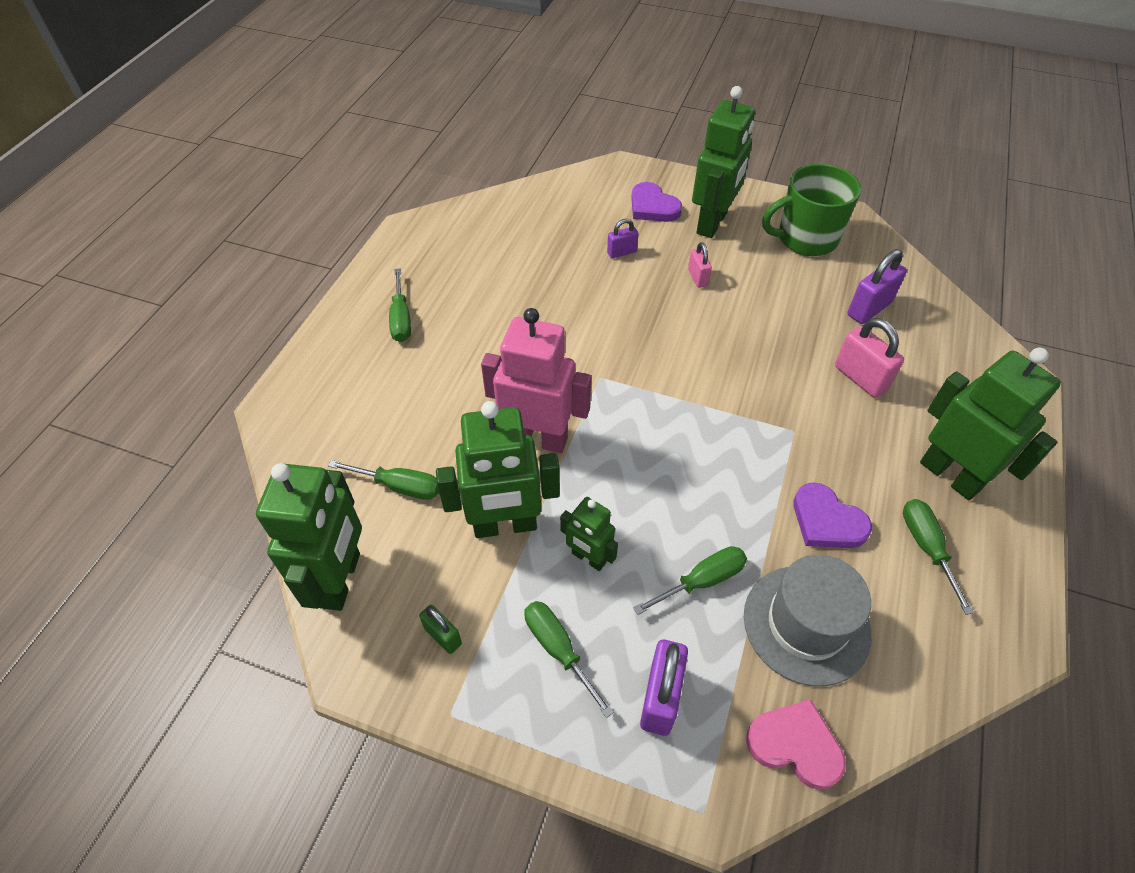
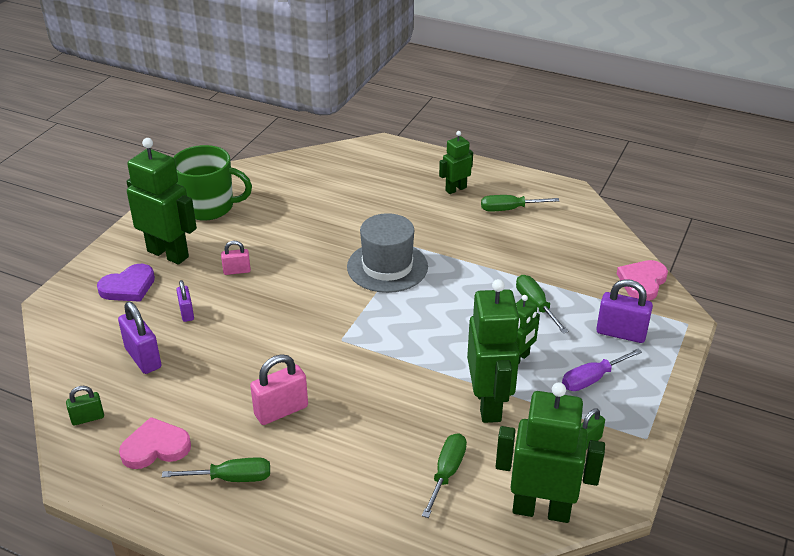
camera: 85 degrees left, 15 degrees down
(440, 264) = (155, 447): none -> pink heart
(474, 218) = (88, 418): none -> green padlock
(538, 438) = (403, 381): pink robot -> none
(558, 650) = (592, 379): green screwdriver -> purple screwdriver
(805, 238) = (209, 207): green mug -> green mug turned 75 degrees counterclockwise
(806, 624) = (565, 265): grey hat -> grey hat (387, 267)
(827, 521) = (489, 244): purple heart -> none
(860, 378) = (367, 208): pink padlock -> pink padlock (281, 411)
(869, 309) = (299, 191): purple padlock -> purple padlock (143, 358)
(950, 475) = (455, 189): green robot -> green robot, size x0.55

